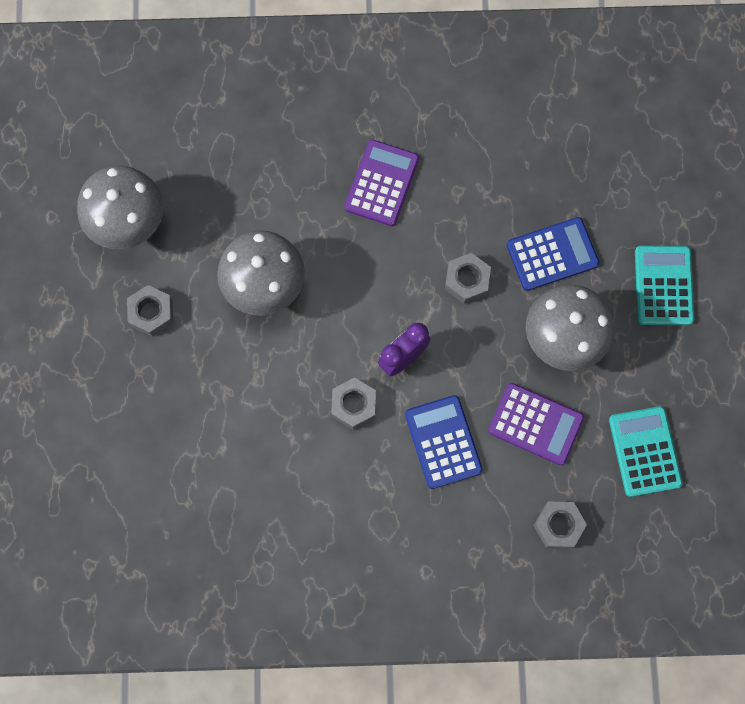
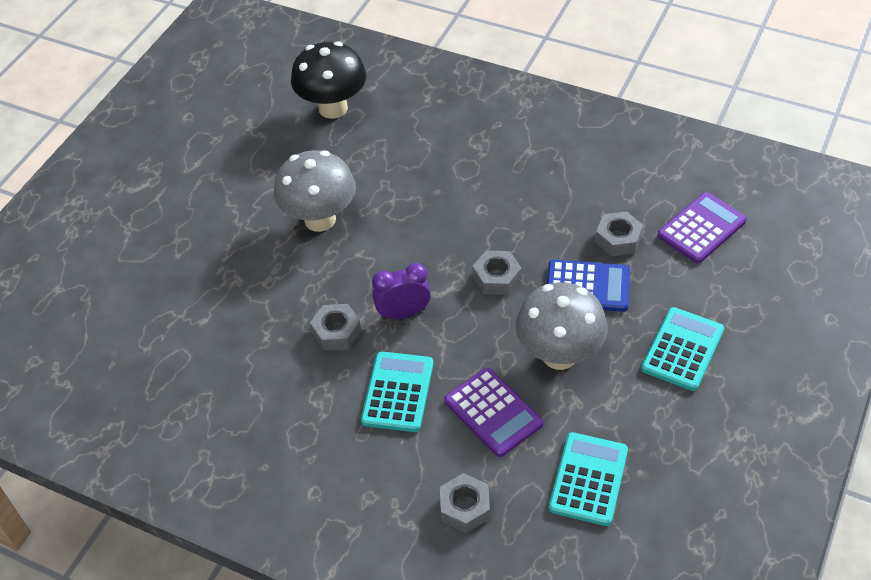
camera: 30 degrees right, 25 degrees down
(129, 224) = (243, 140): grey mushroom -> none
(151, 313) = (217, 204): grey nut -> grey nut (618, 239)
(197, 143) = (333, 108): none -> black mushroom
(382, 183) = (465, 184): purple calculator -> purple calculator (701, 228)
(443, 442) = (398, 392): blue calculator -> turquoise calculator

